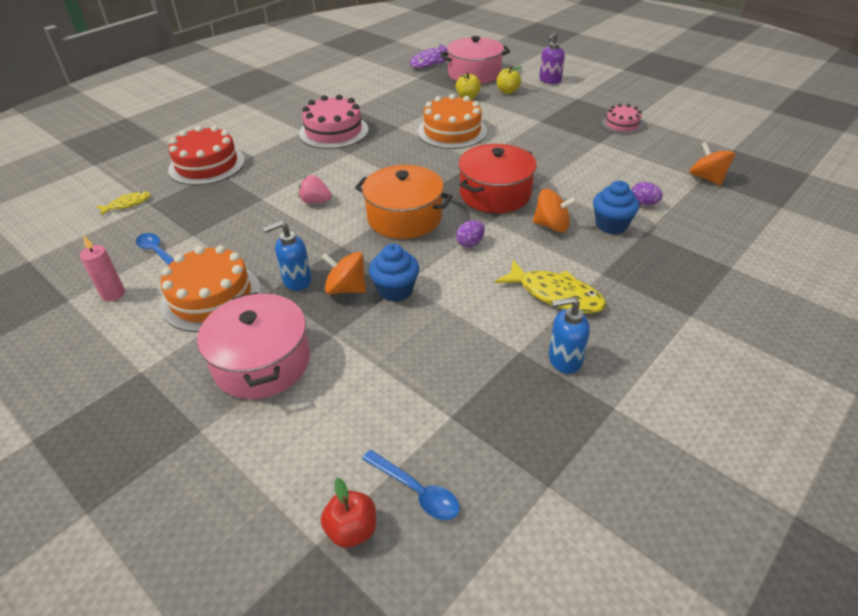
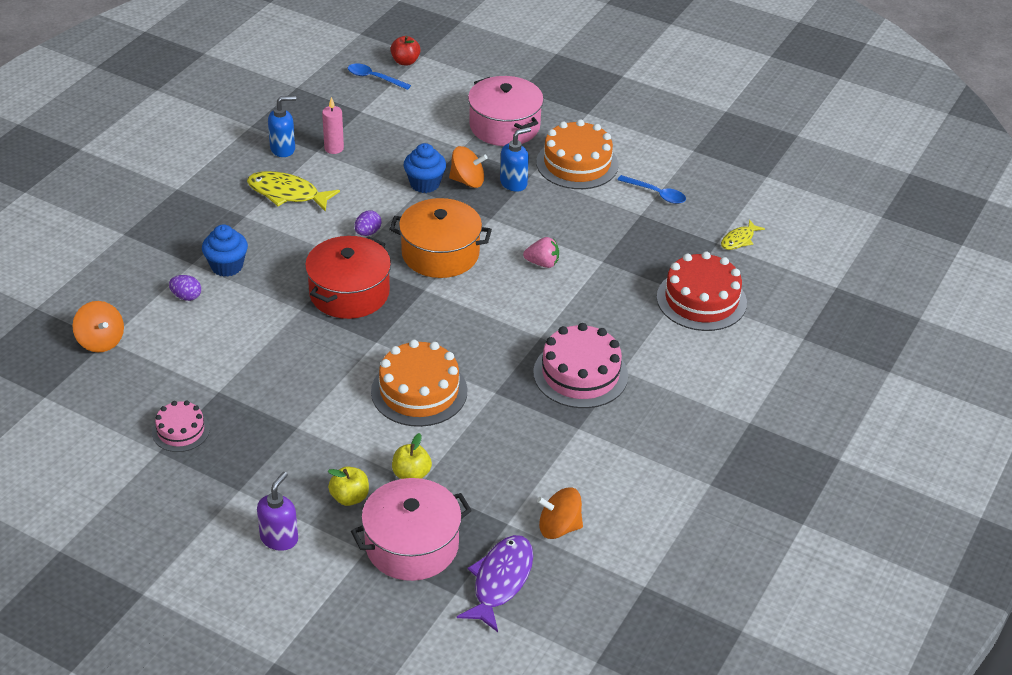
camera: 165 degrees right, 0 degrees up
(113, 294) = (661, 158): pink candle -> pink candle (334, 148)
(551, 226) = (288, 259): orange spinning top -> orange spinning top (559, 527)

